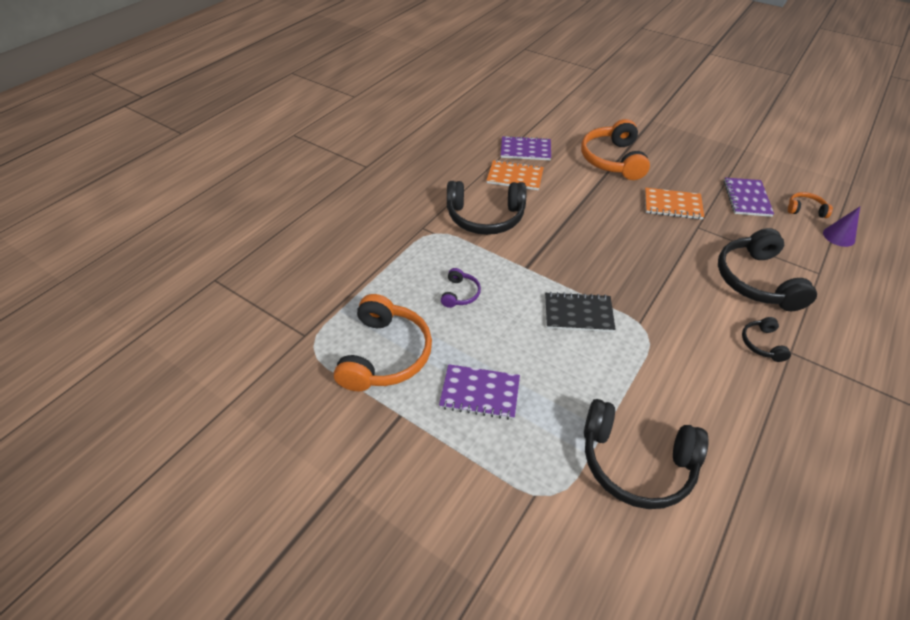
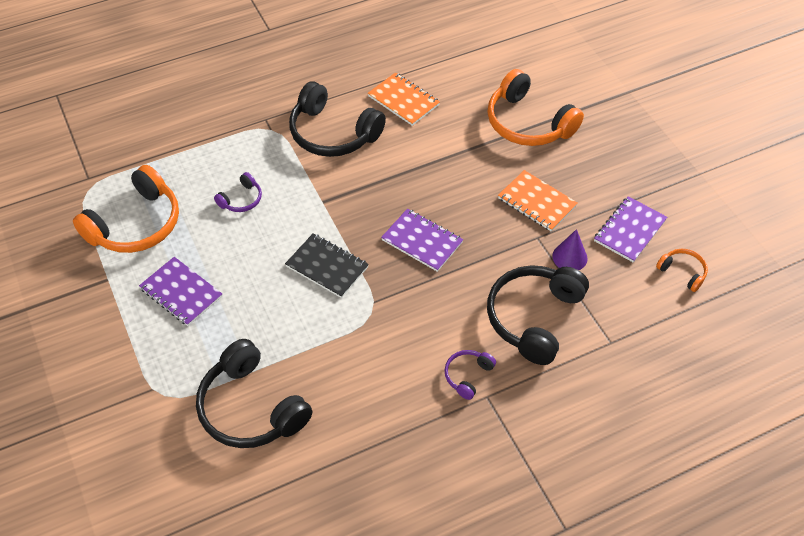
camera: 30 degrees right, 5 degrees up
(525, 150) = (445, 73): purple notebook -> purple notebook (422, 241)
(612, 160) = (528, 123): orange headphones -> orange headphones turned 75 degrees counterclockwise
(761, 343) = (467, 375): black headphones -> purple headphones
(839, 236) = (684, 317): purple cone -> purple cone (569, 257)

